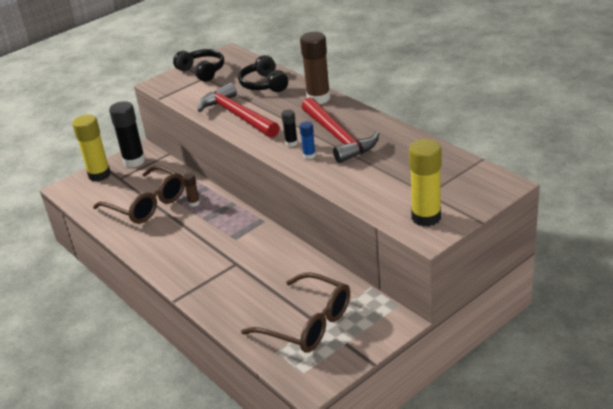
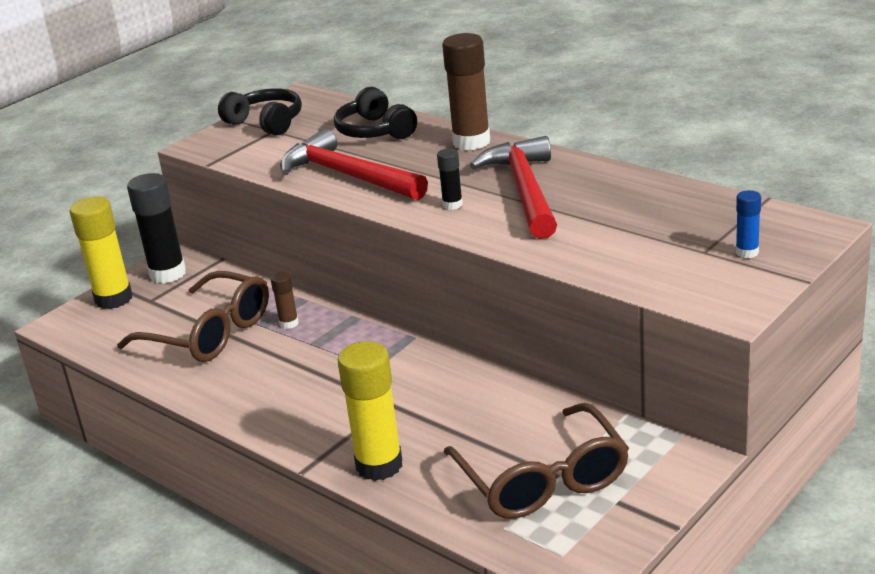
camera: 10 degrees left, 5 degrees down
(307, 323) = (542, 479): brown glasses -> brown glasses turned 45 degrees clockwise
(309, 155) = (489, 219): blue glue stick -> blue glue stick (747, 252)
(338, 137) = (525, 190): red hammer -> red hammer turned 150 degrees counterclockwise
(426, 217) = (716, 284): yellow glue stick -> yellow glue stick (379, 465)

